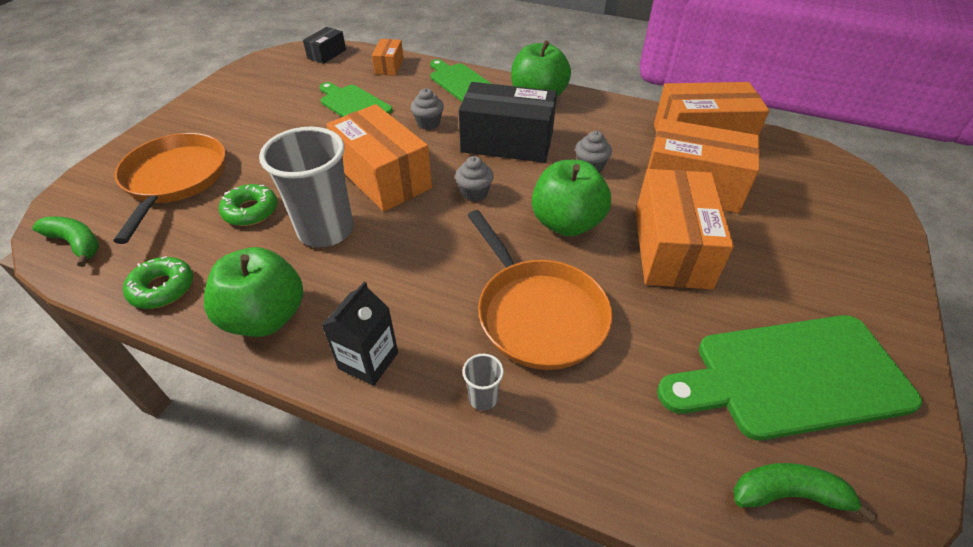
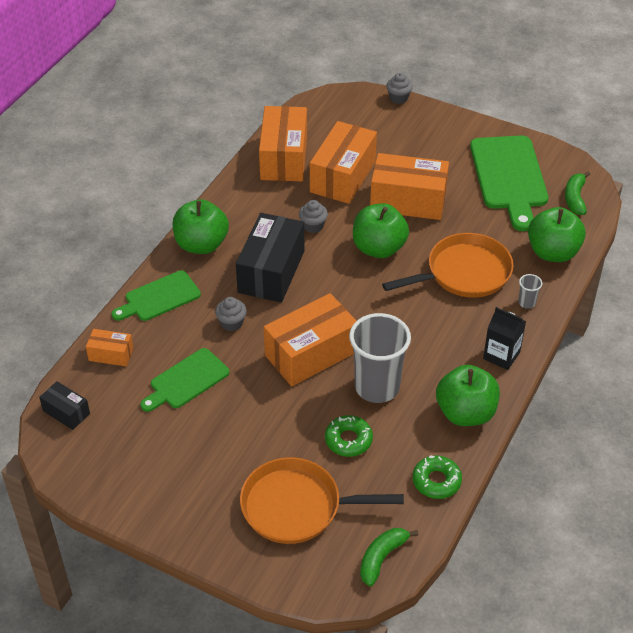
camera: 85 degrees left, 0 degrees up
(474, 193) = (339, 296): grey cupcake -> grey cupcake (398, 98)
(616, 444) = (552, 252): none -> green apple

